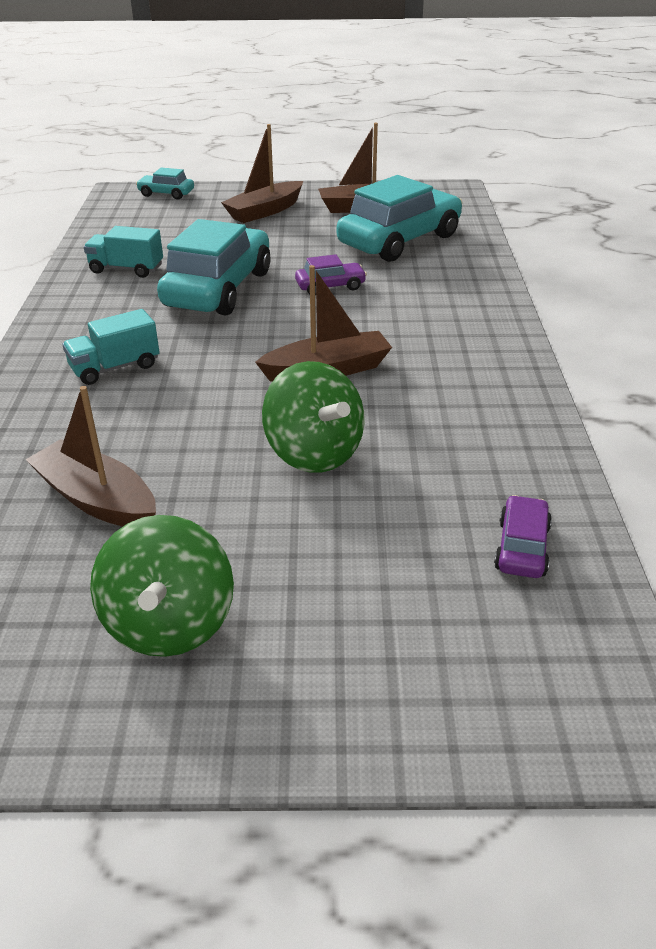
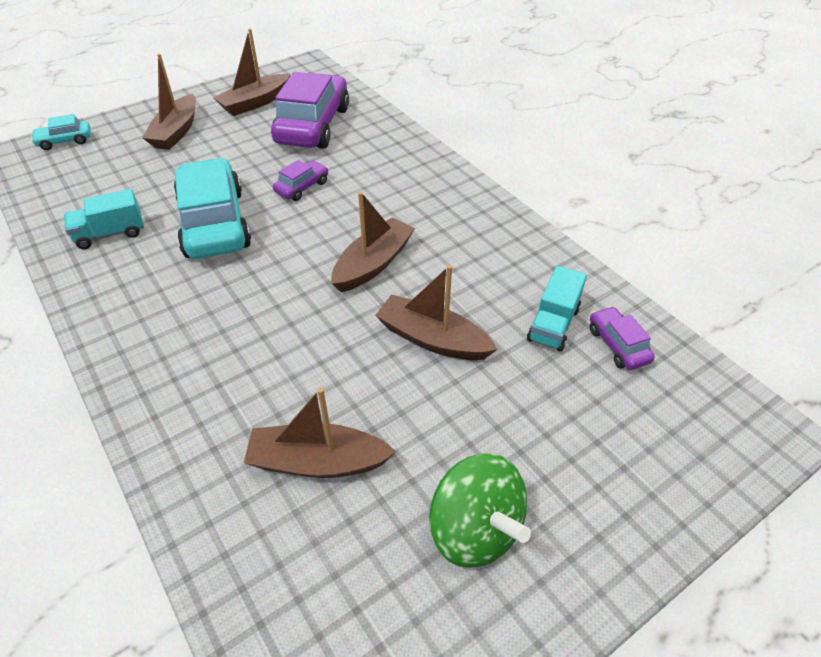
camera: 35 degrees left, 10 degrees up
(115, 368) = (204, 335): turquoise truck -> turquoise truck (553, 324)
(314, 453) = (432, 339): green spinning top -> brown boat
(399, 240) = (313, 125): turquoise car -> purple car

